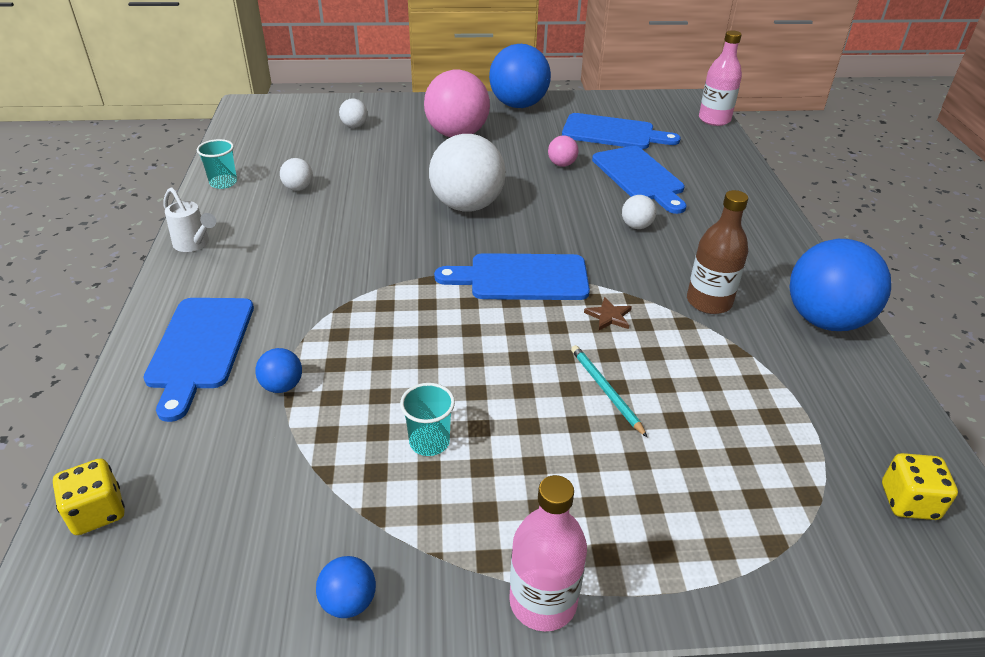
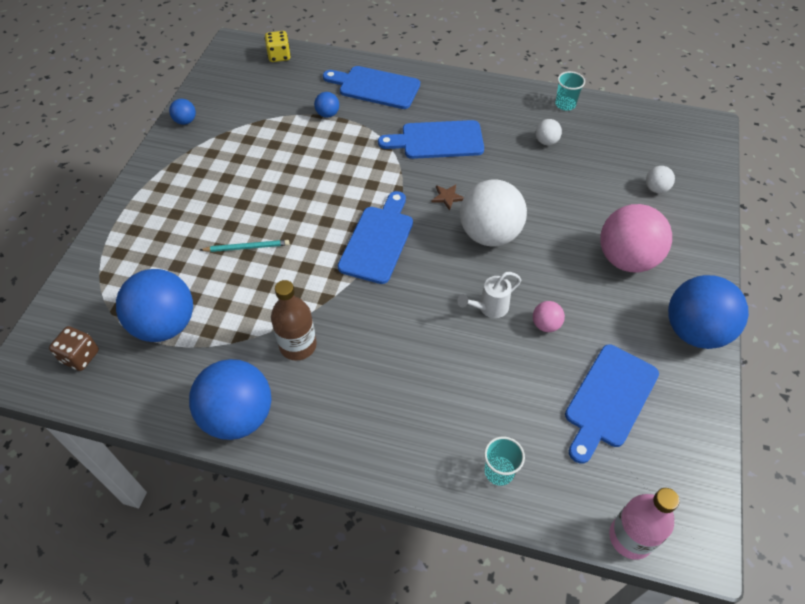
camera: 110 degrees right, 15 degrees up
(194, 244) = (484, 88): white watering can -> white watering can (489, 308)
(429, 442) = (255, 162): turquoise cup -> turquoise cup (499, 471)
(543, 601) = (142, 179): pink bottle -> none
(609, 316) = (312, 276): brown star -> brown star (447, 197)
(636, 226) = (418, 342): white ball -> none
(639, 177) = (504, 383): blue cutting board -> blue cutting board (437, 140)
(784, 428) = (165, 325): none -> blue ball
(908, 502) = (80, 356): yellow dice -> brown dice

